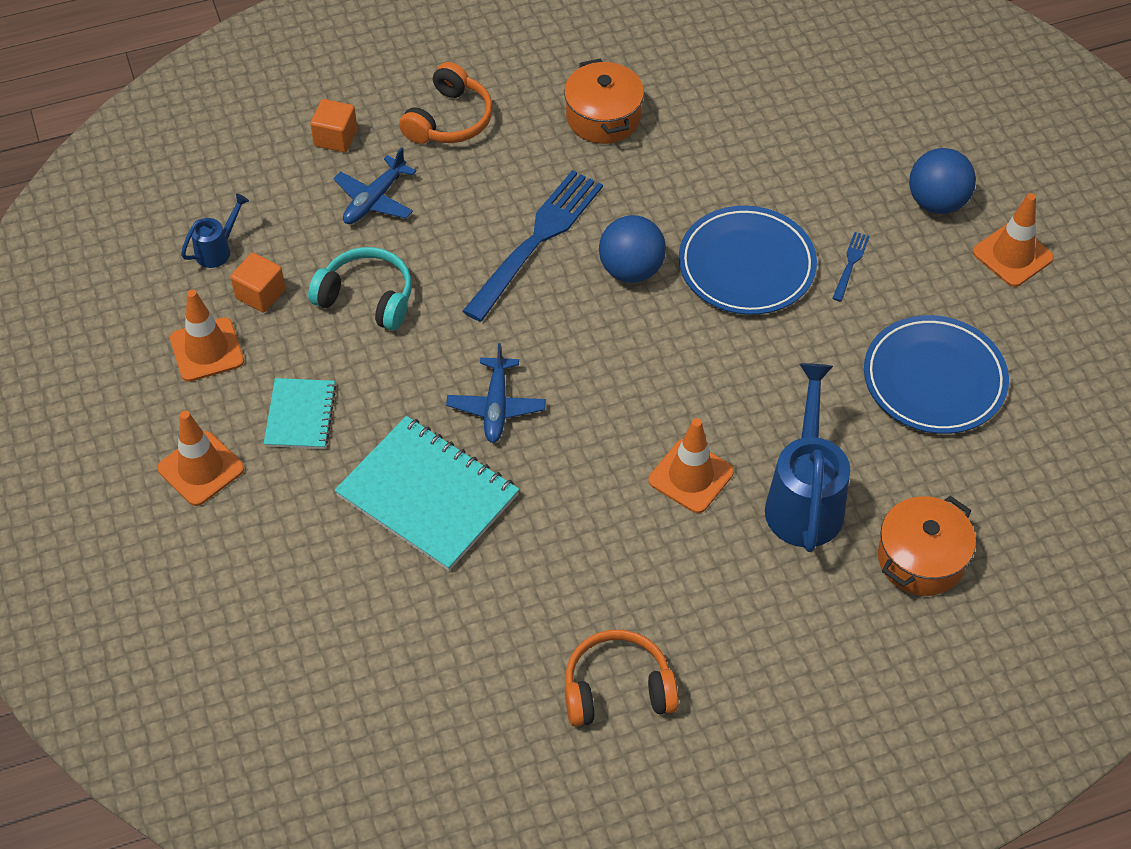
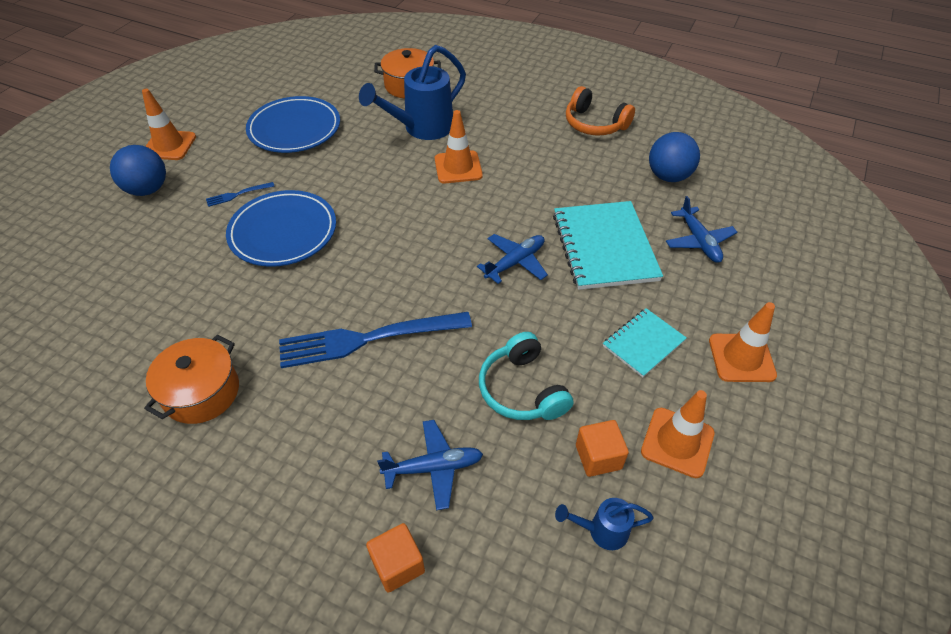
camera: 135 degrees left, 5 degrees down
(335, 584) = (699, 241): none -> blue plane
(449, 120) = (295, 494): orange headphones -> none
(631, 270) = (342, 277): blue ball -> blue ball (668, 176)

